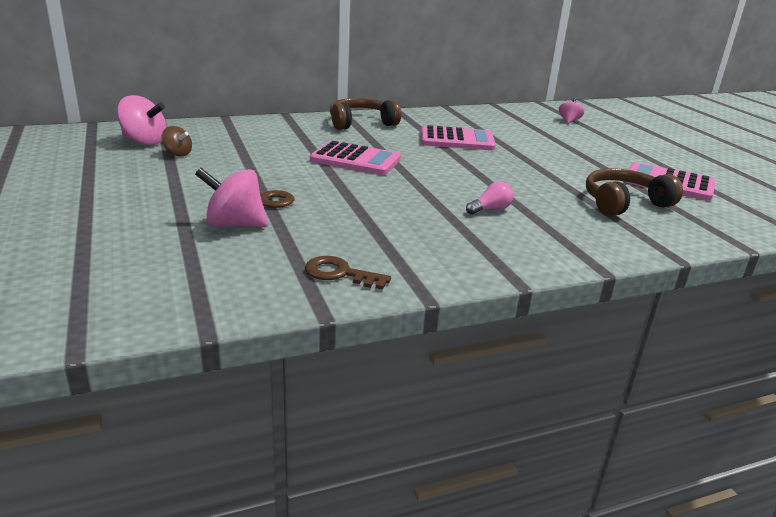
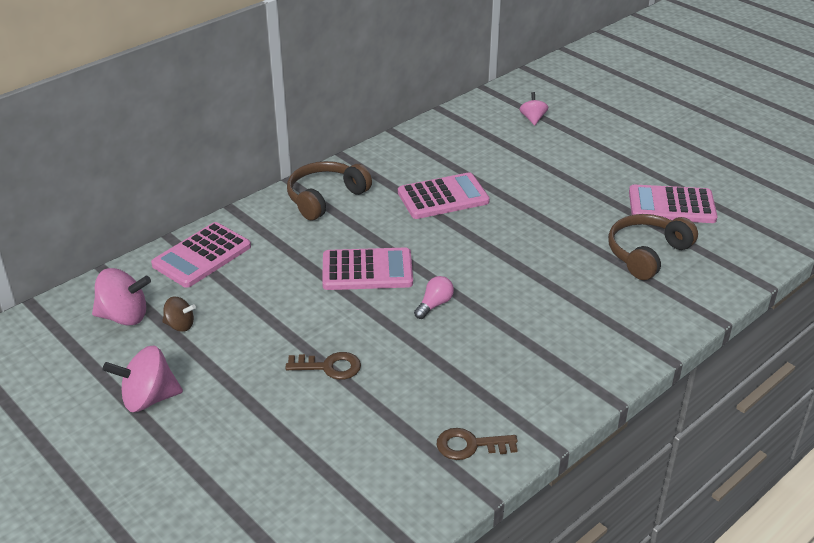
camera: 20 degrees left, 10 degrees up
(234, 224) = (331, 416): pink spinning top -> pink spinning top (148, 399)
(237, 128) = (202, 256): none -> pink calculator
(490, 209) = (539, 307): pink light bulb -> pink light bulb (434, 305)

